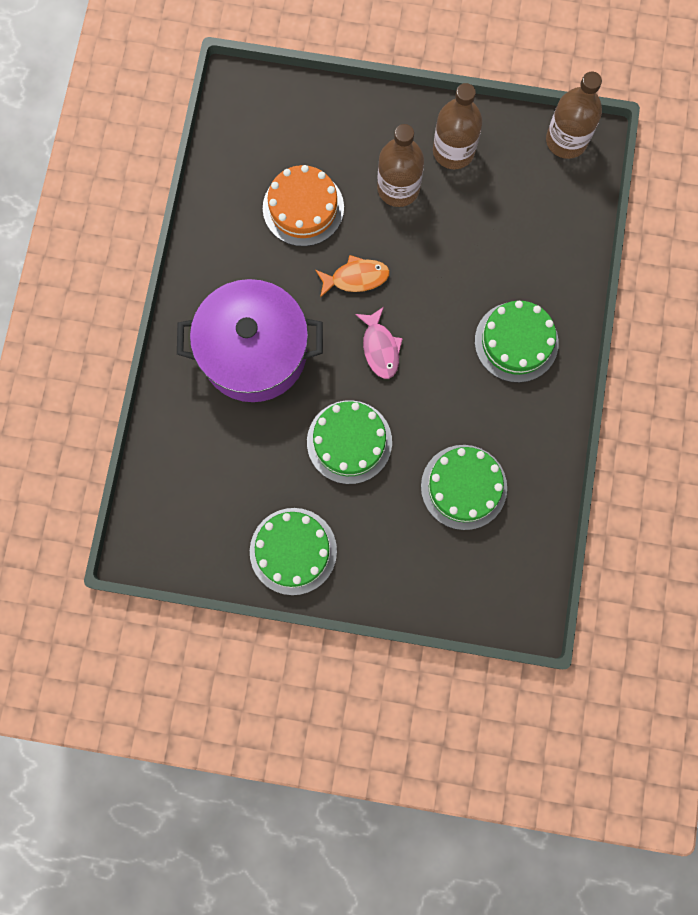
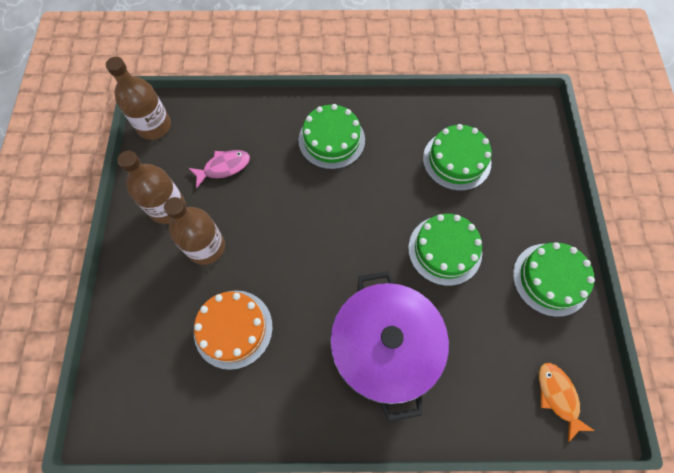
camera: 100 degrees left, 10 degrees down
(356, 278) = (296, 269): orange fish -> orange fish (558, 396)
(380, 348) = (357, 238): pink fish -> pink fish (224, 167)

